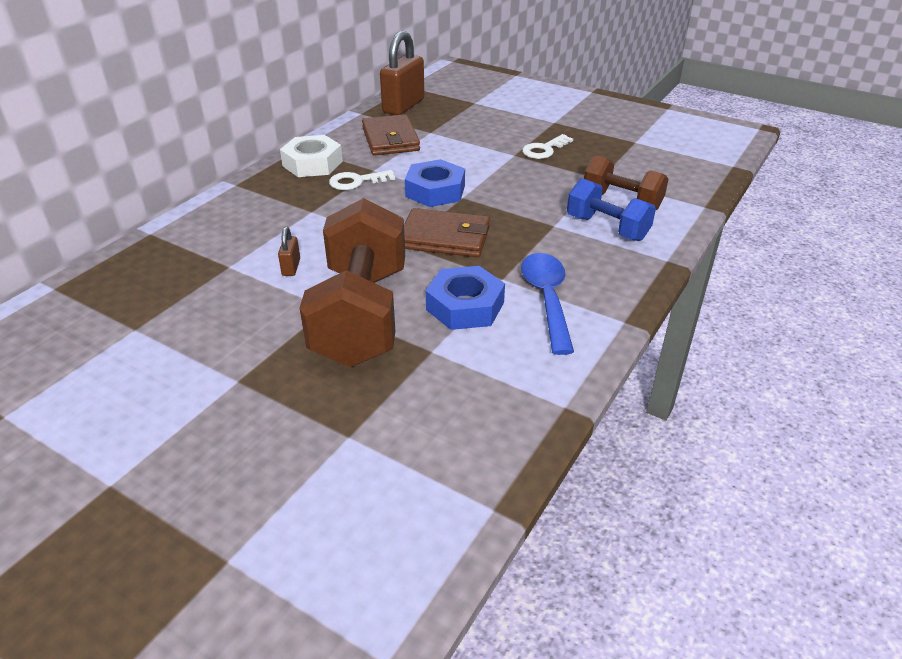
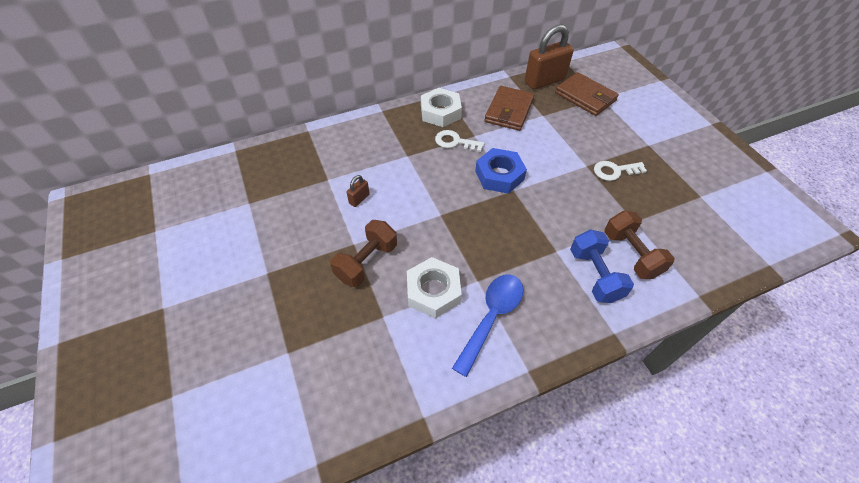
camera: 35 degrees right, 15 degrees up
(361, 315) = (366, 262): brown dumbbell -> brown dumbbell, size x0.56
(445, 238) = (470, 223): brown wallet -> brown wallet (585, 97)
(465, 306) = (433, 291): blue nut -> white nut

